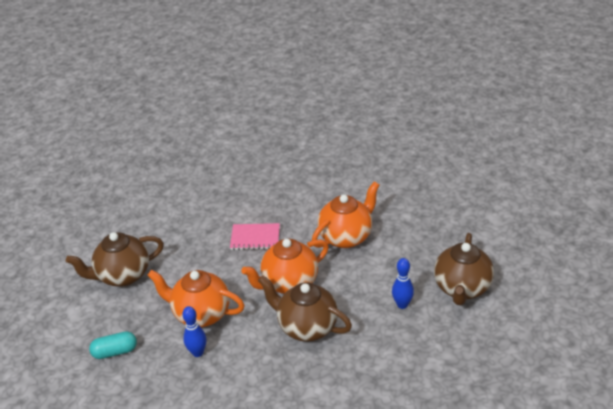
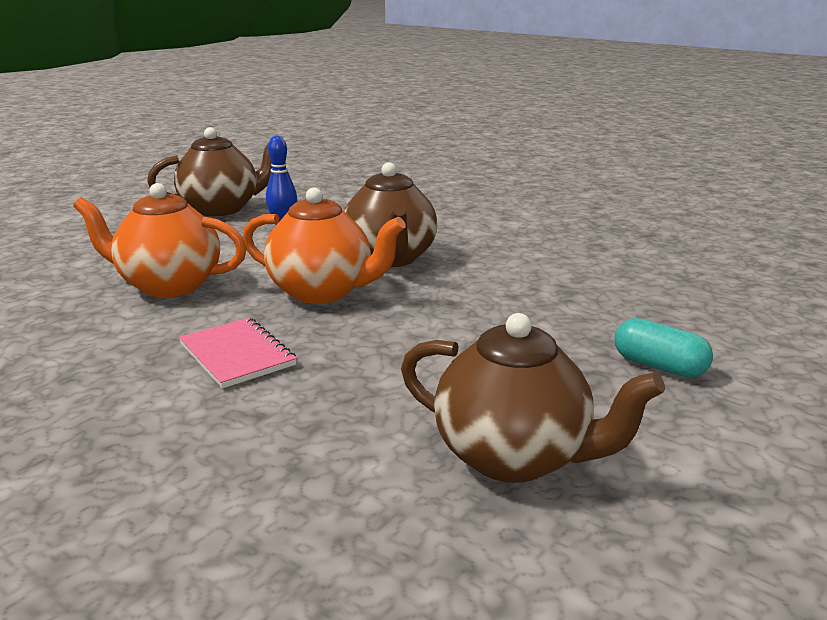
camera: 130 degrees left, 15 degrees down
(198, 352) = (541, 304): blue bowling pin -> none
(201, 314) = (475, 330): orange teapot -> none

